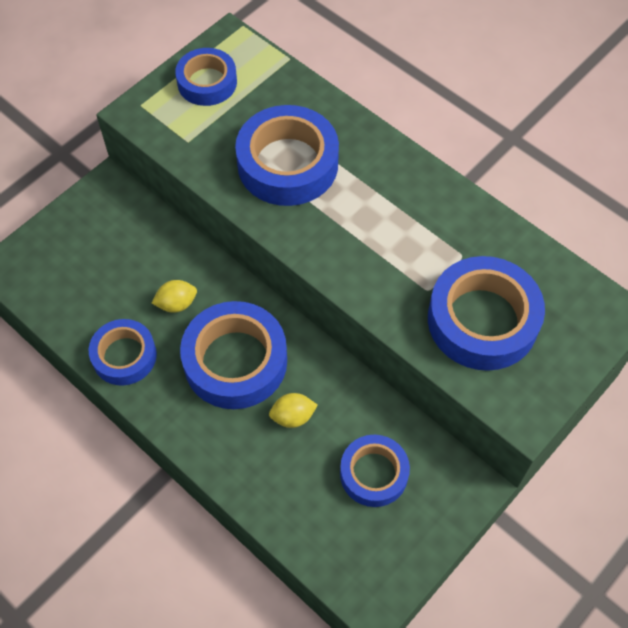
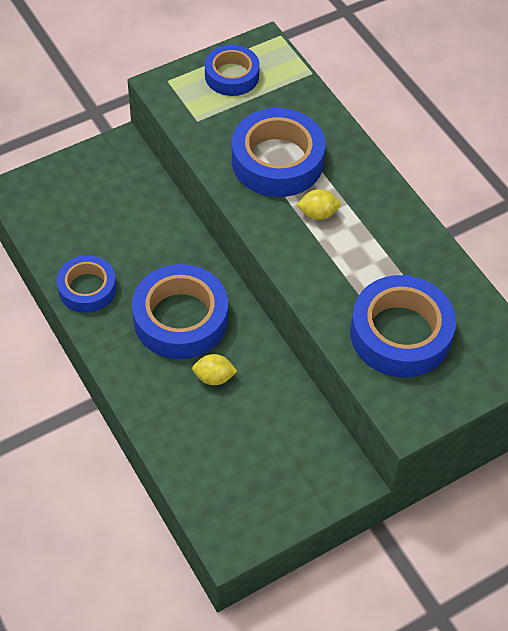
camera: 15 degrees right, 5 degrees down
(176, 304) = (146, 258): yellow lemon -> yellow lemon (318, 213)
(374, 474) = (267, 443): blue tape -> none

